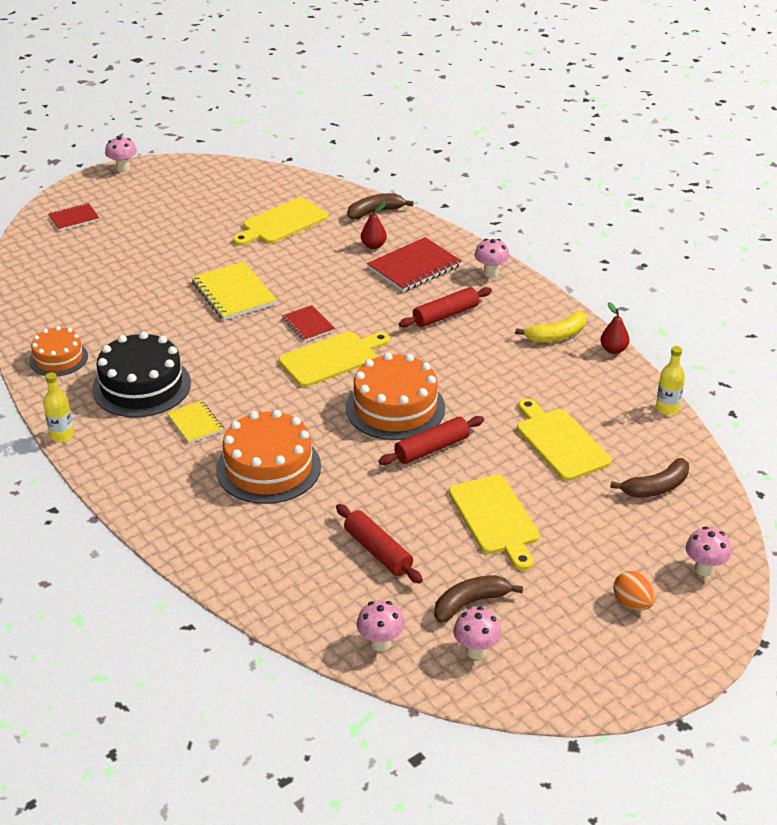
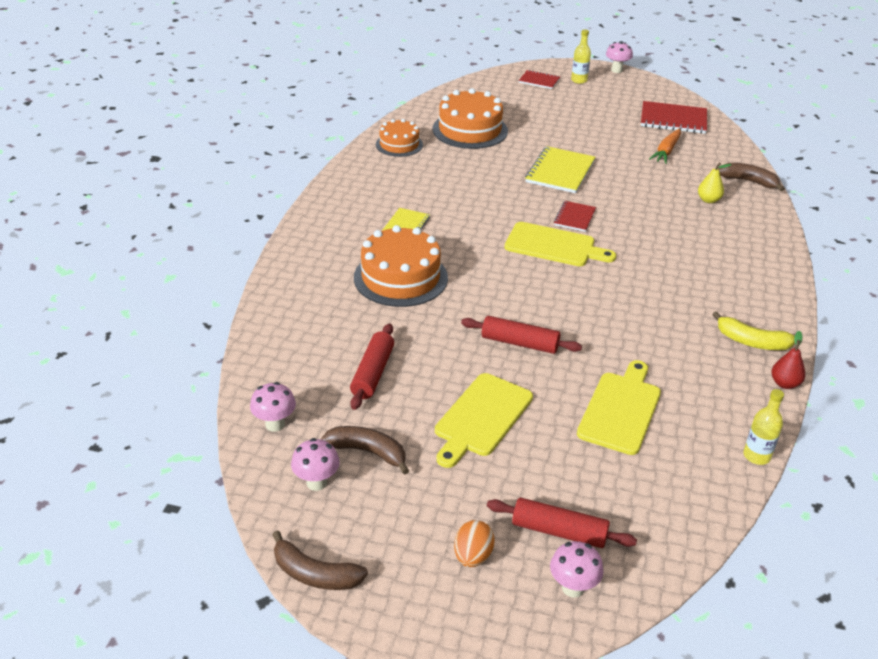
camera: 50 degrees right, 0 degrees up
(62, 435) = (329, 183): yellow bottle -> yellow bottle (579, 80)
(141, 386) = (415, 186): black cake -> none
(282, 223) = (666, 151): yellow cutting board -> orange carrot
(373, 246) = (708, 200): red pear -> yellow pear
(395, 407) = (541, 302): orange cake -> orange cake (470, 130)
(414, 267) = (716, 230): red notebook -> red notebook (673, 119)
(445, 315) = (684, 272): red rolling pin -> red rolling pin (559, 531)
(491, 273) = (771, 269): pink mushroom -> none
(656, 487) = (641, 500): brown banana -> brown banana (315, 574)

